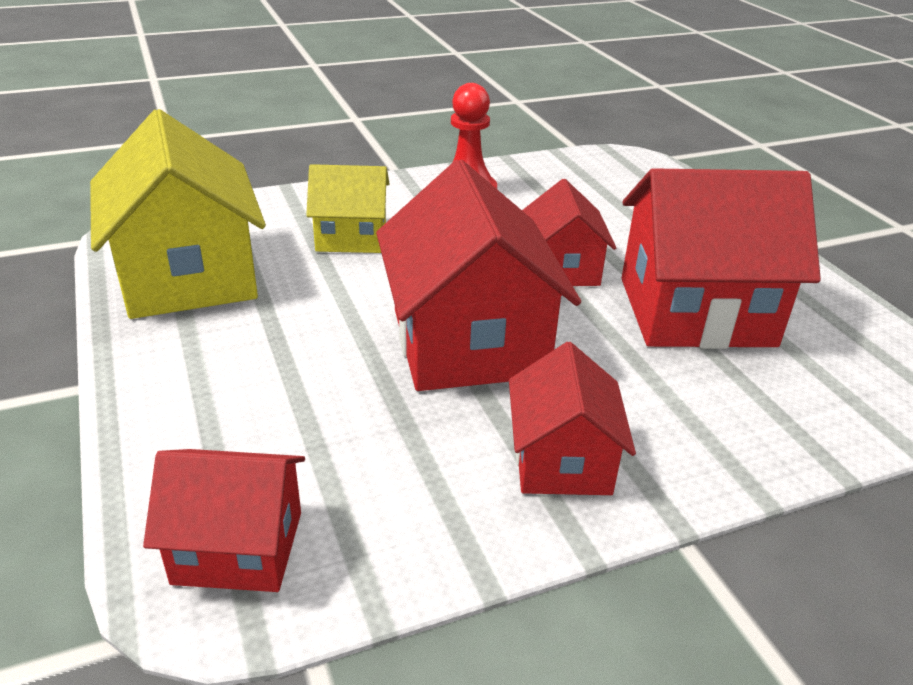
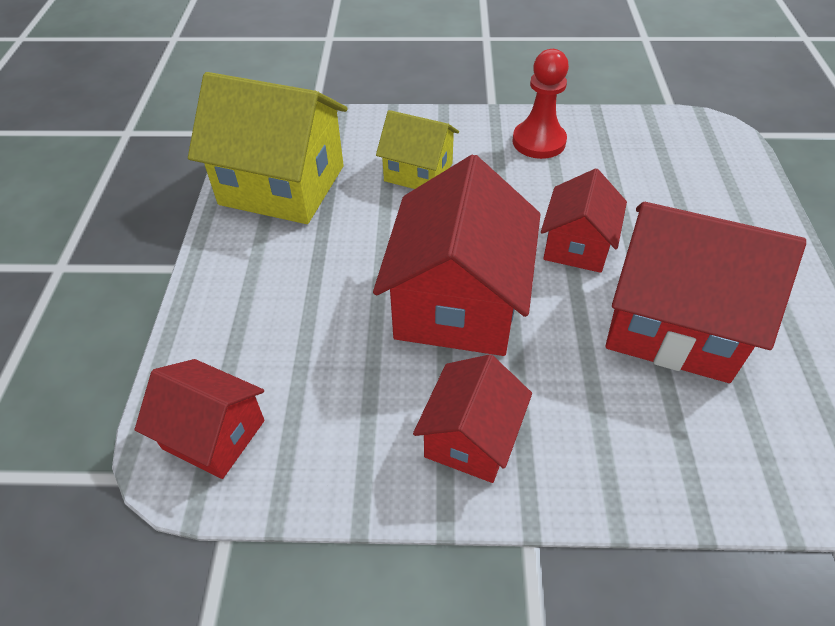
camera: 25 degrees right, 15 degrees up
(188, 276) = (282, 185): yellow house -> yellow house turned 75 degrees counterclockwise

